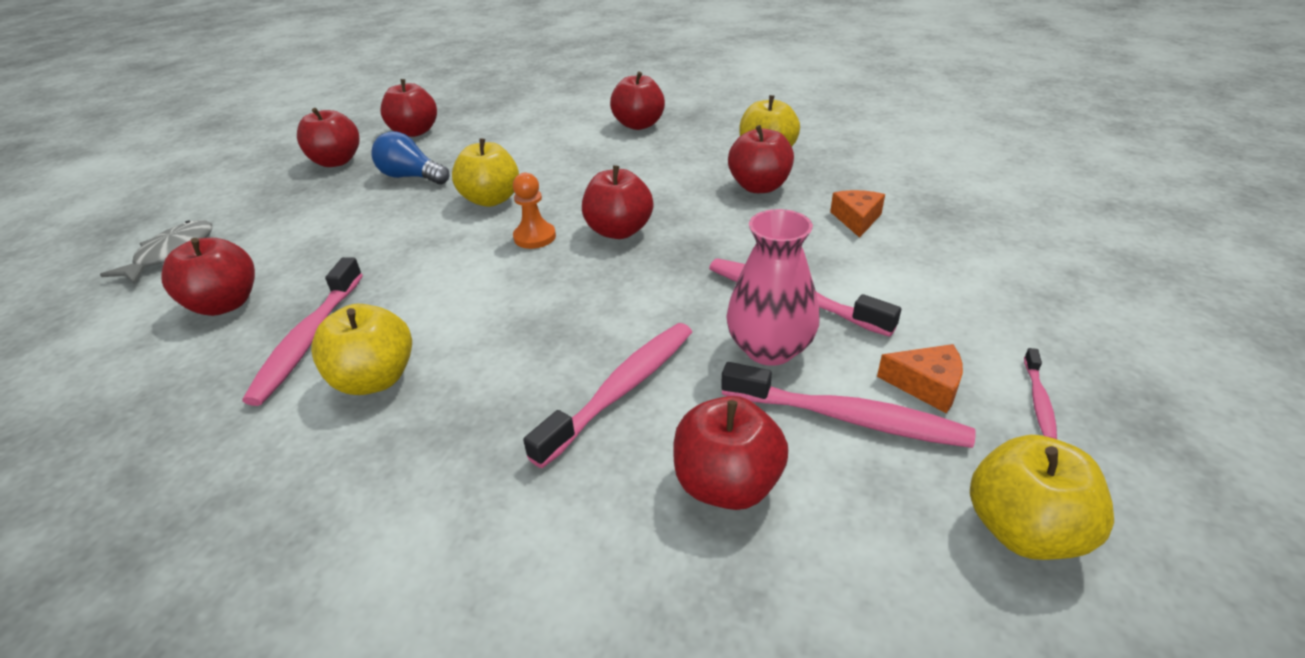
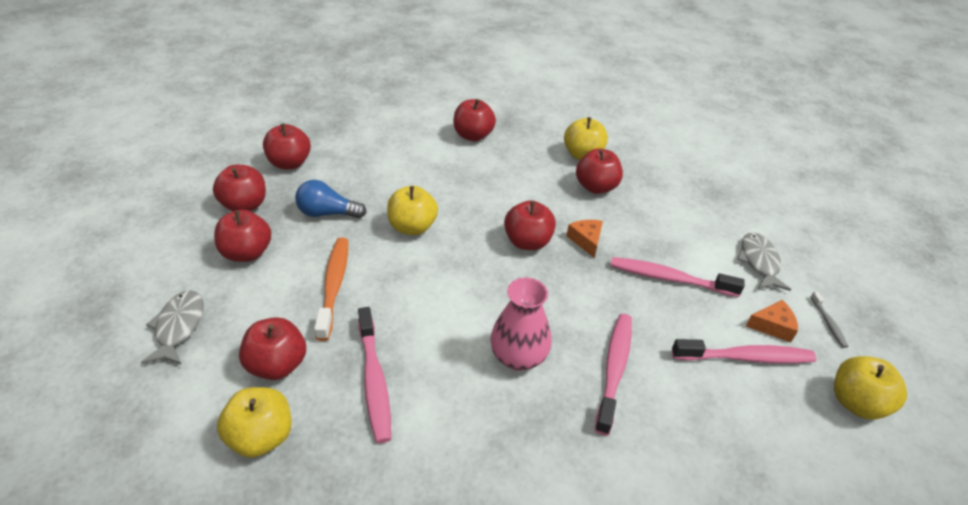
camera: 25 degrees left, 5 degrees up
(355, 241) = (334, 285): none -> orange toothbrush
(375, 379) = (451, 400): yellow apple -> yellow apple (261, 437)
(535, 237) = (472, 257): orange pawn -> none
(727, 484) = (710, 416): red apple -> red apple (247, 253)
(769, 349) = (679, 320): pink vase -> pink vase (518, 357)
(856, 219) = (671, 207): orange cheese -> orange cheese (586, 240)
(958, 300) = (759, 262): none -> grey fish
(1038, 401) = (828, 323): pink toothbrush -> grey toothbrush

